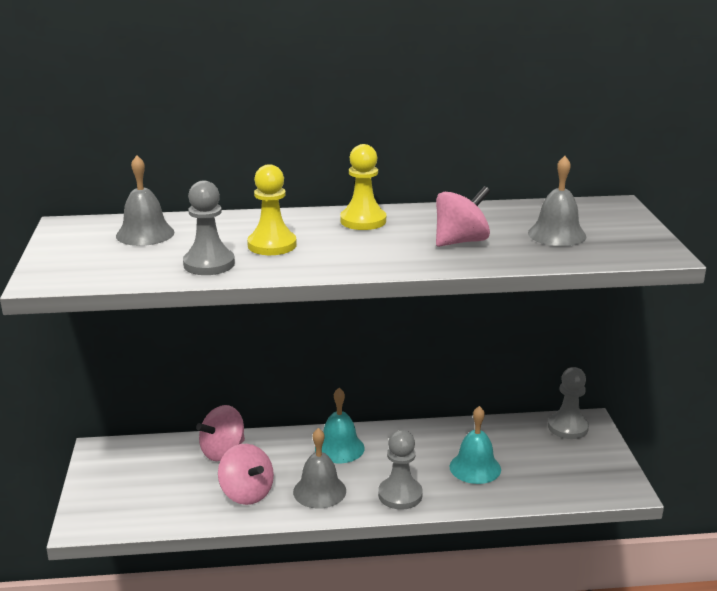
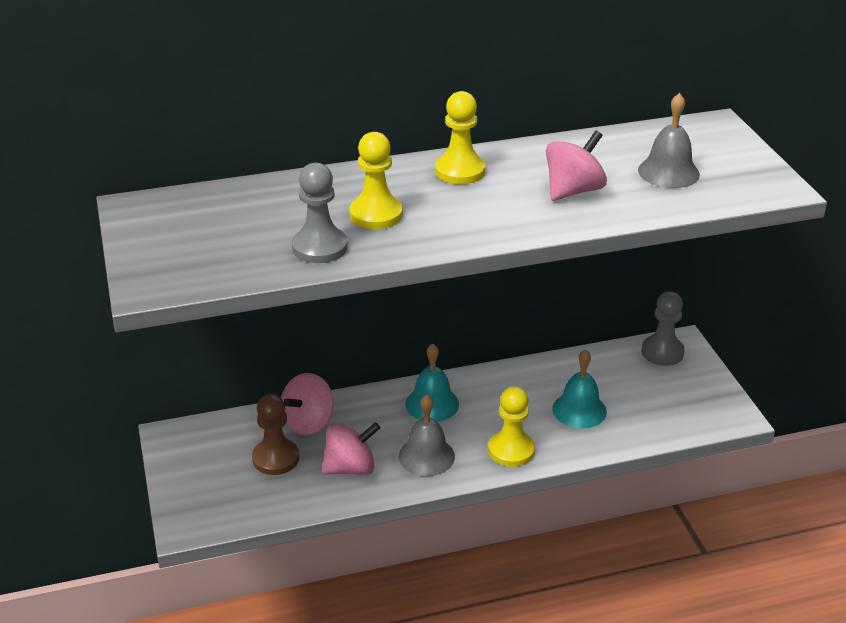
camera: 10 degrees left, 10 degrees up
(145, 234) = (229, 211): grey bell -> none
(183, 478) = (275, 458): none -> brown pawn
(246, 493) = (350, 468): pink spinning top -> pink spinning top turned 60 degrees counterclockwise
(400, 495) = (511, 450): grey pawn -> yellow pawn

